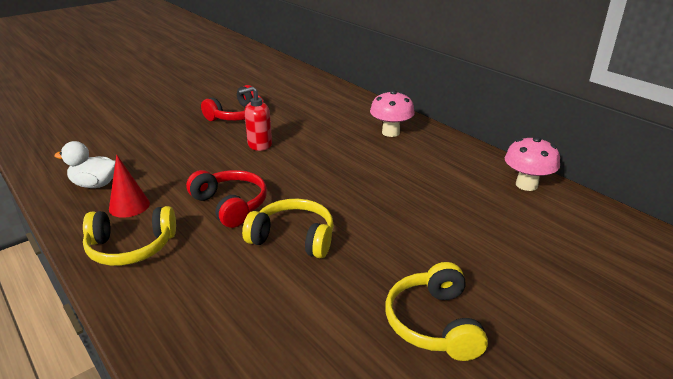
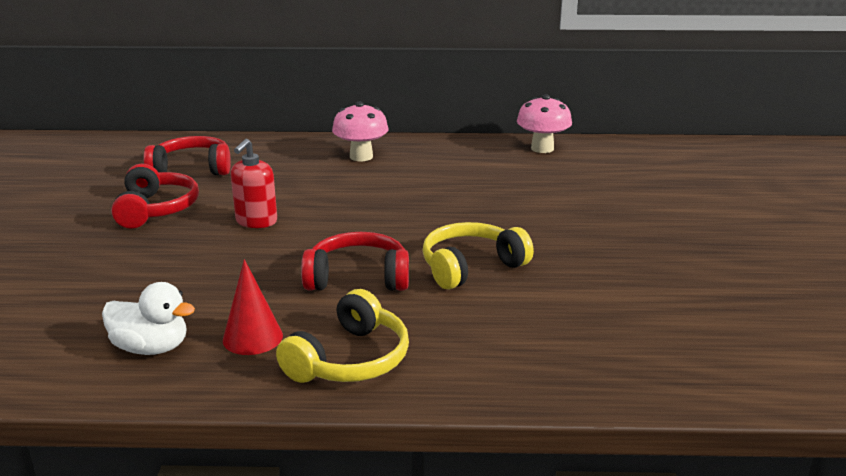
camera: 50 degrees left, 5 degrees down
(95, 184) = (151, 348): white duck -> white duck turned 120 degrees counterclockwise
(295, 100) = (192, 169): none -> red headphones
(433, 323) = (666, 255): yellow headphones -> none

